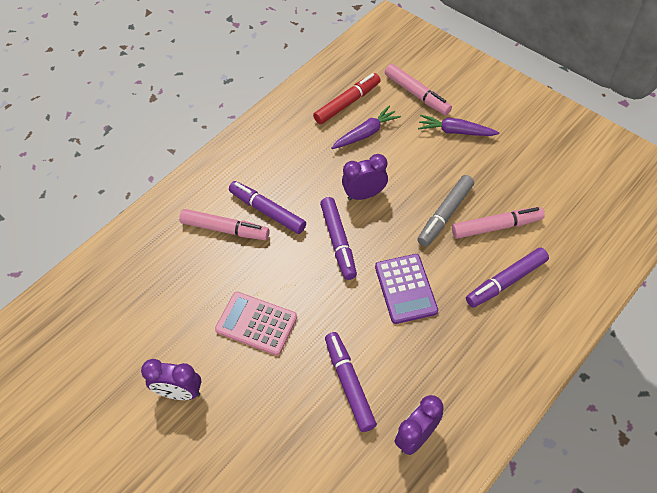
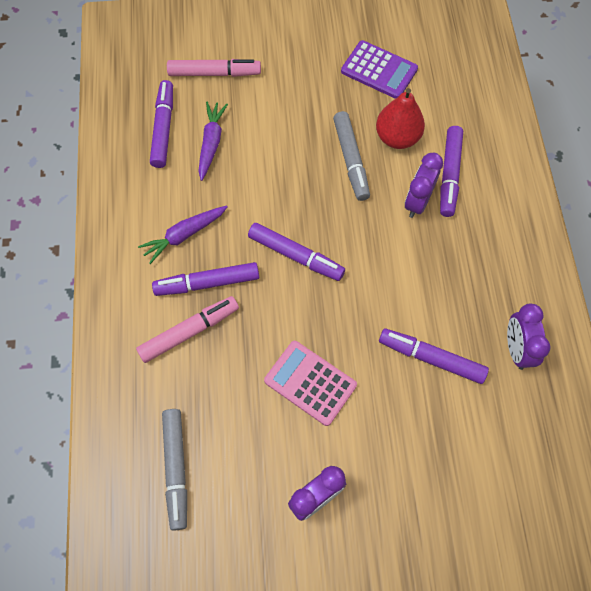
camera: 50 degrees left, 10 degrees up
(129, 297) = (176, 468): none -> grey marker
(256, 323) = (310, 383): pink calculator -> pink calculator turned 60 degrees clockwise
(347, 103) = (163, 128): red marker -> purple marker
(364, 194) = (271, 198): purple clock -> purple clock (417, 202)
(405, 289) = (388, 246): purple calculator -> purple calculator (379, 70)
(455, 131) = (282, 82): purple carrot -> purple carrot (184, 235)
(496, 226) = (397, 137): pink marker -> red pear

